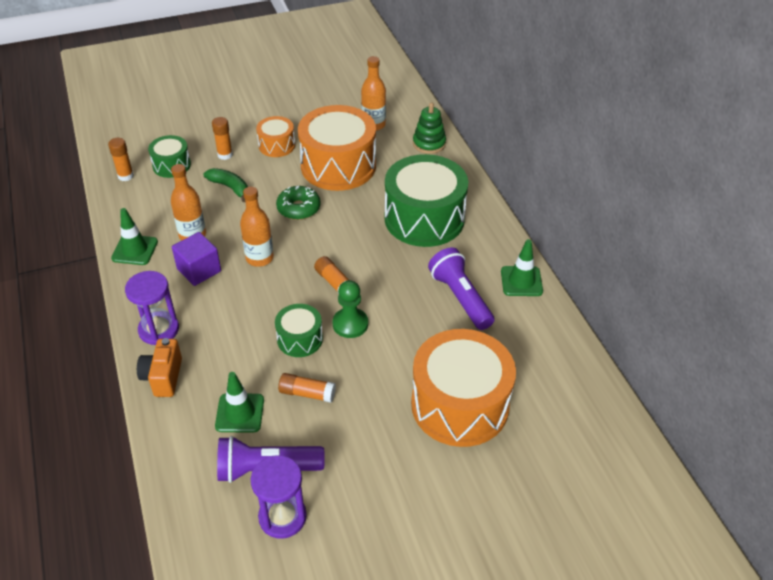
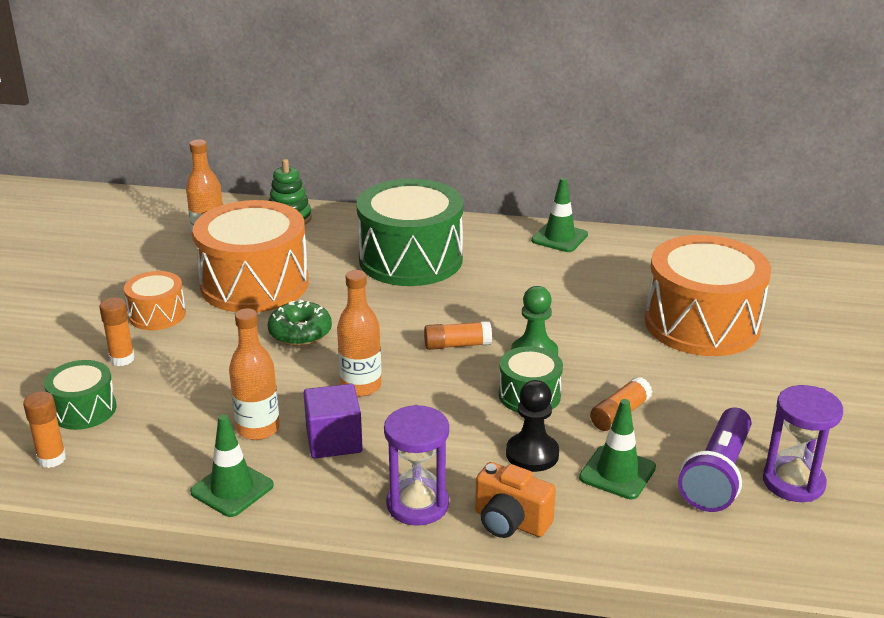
camera: 60 degrees left, 15 degrees down
(230, 187) = (196, 373): green banana -> none
(236, 363) = (532, 454): none -> black pawn
(460, 297) = (552, 277): purple flashlight -> none

